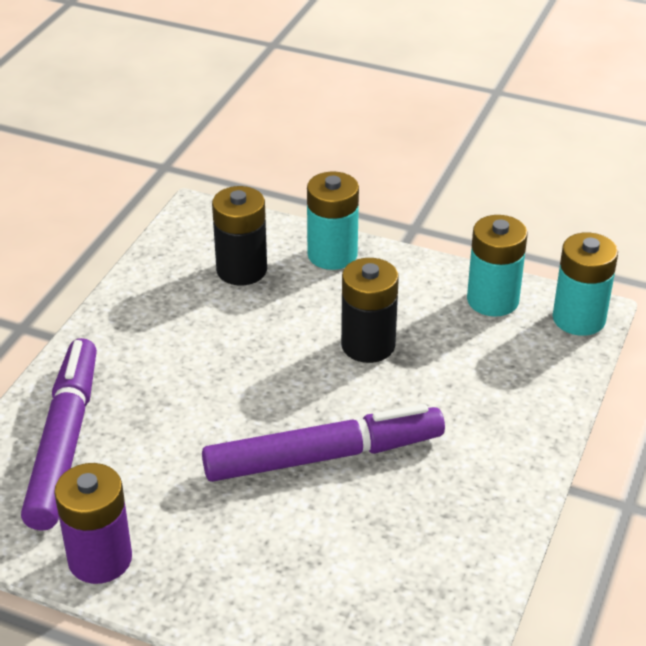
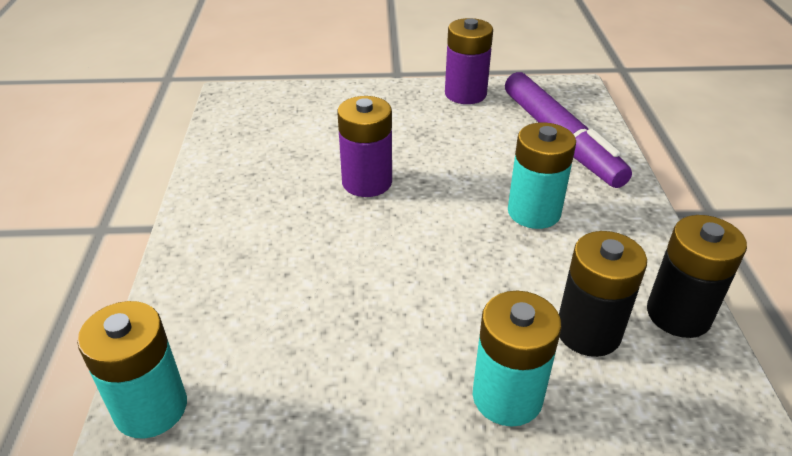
camera: 155 degrees right, 0 degrees up
(323, 456) = (367, 182): purple marker -> purple battery
(368, 345) = (387, 286): black battery -> black battery (678, 314)
(492, 300) = (270, 398): turquoise battery -> turquoise battery (534, 212)

